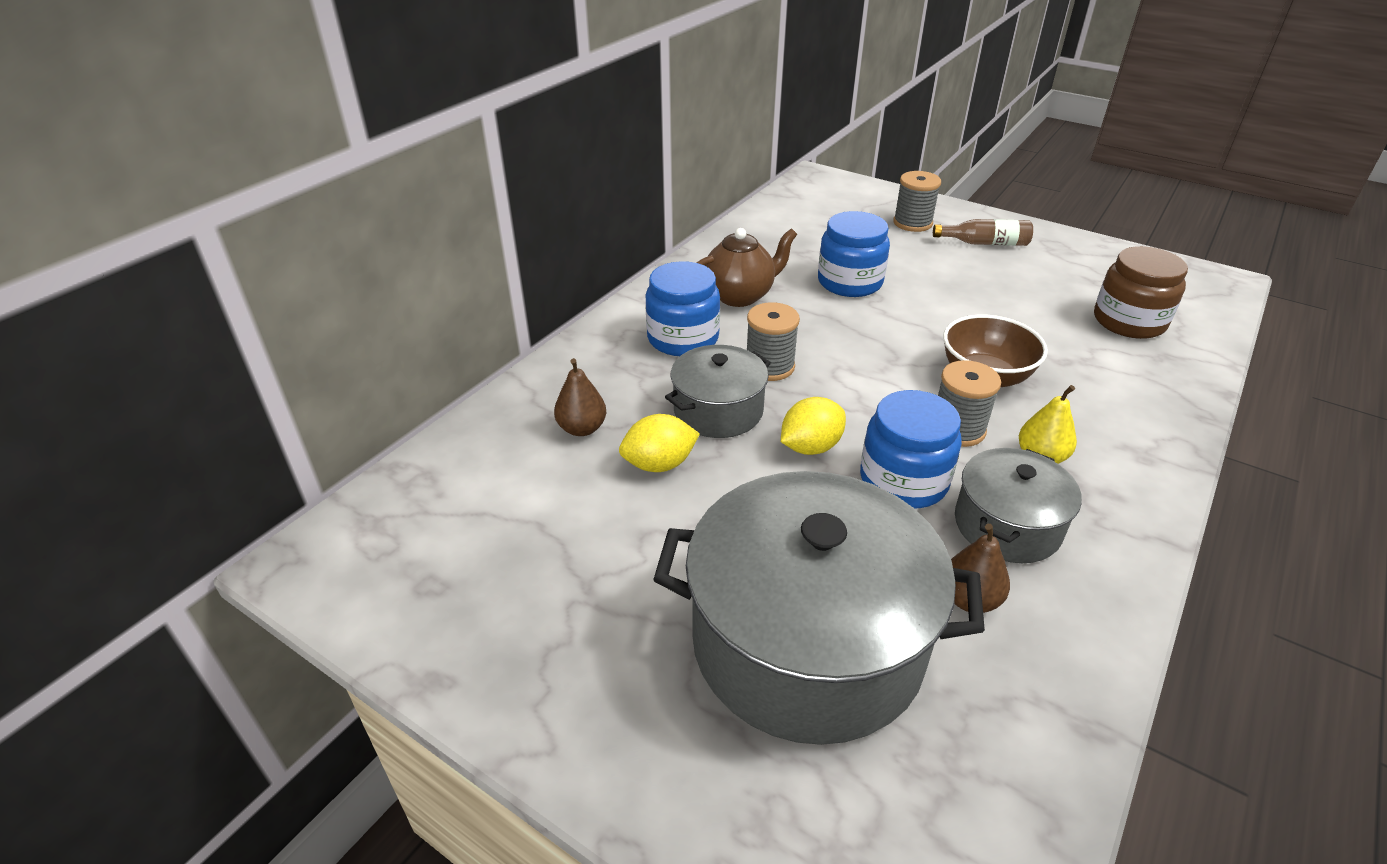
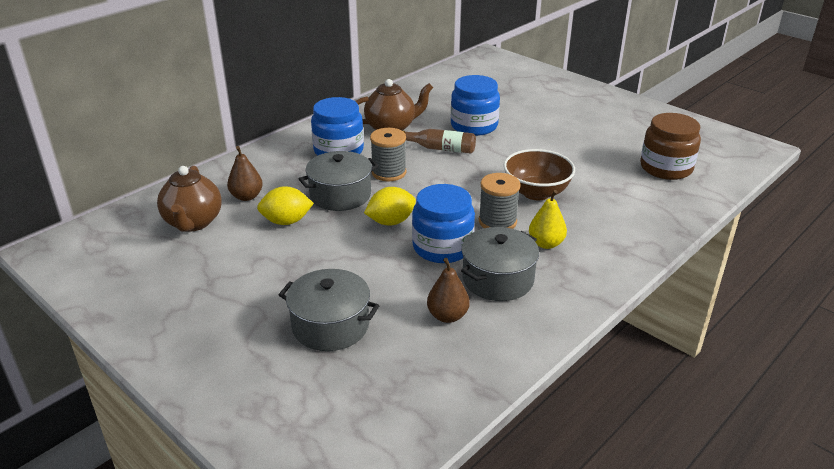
camera: 10 degrees right, 5 degrees down
(519, 483) = (193, 222): none -> brown teapot
(807, 642) = (330, 325): grey pot -> grey pot, size x0.52
(912, 223) = (543, 91): grey spool -> none
(985, 243) = (589, 108): brown bottle -> brown bottle (440, 148)

